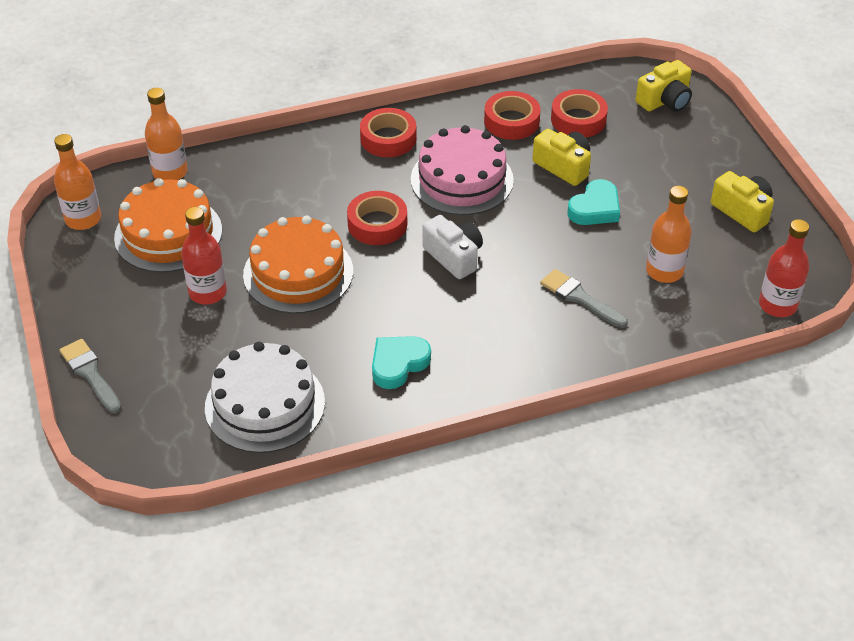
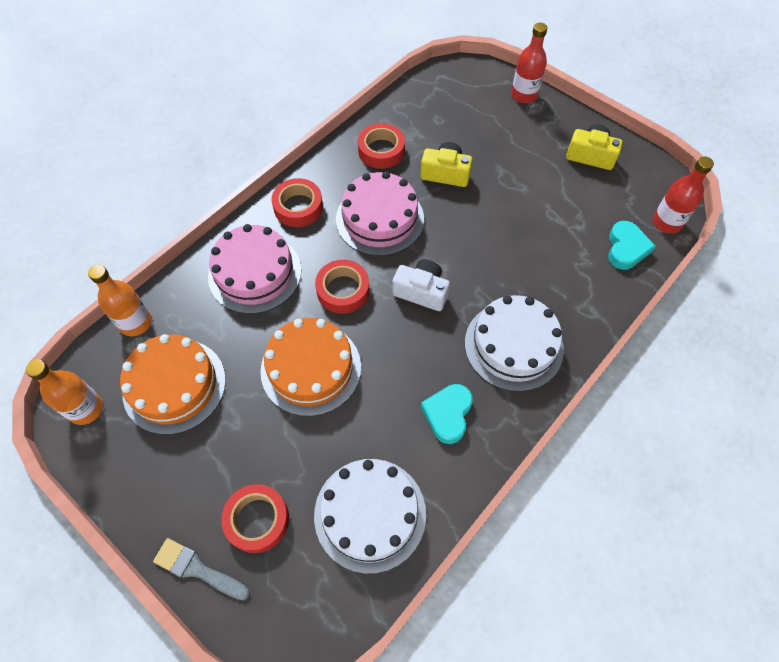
camera: 30 degrees left, 15 degrees up
(208, 292) = (248, 427): red bottle -> red bottle (524, 95)
(305, 176) = (255, 273): none -> pink cake
(510, 339) = (513, 345): none -> white cake
(578, 119) = (428, 128): red tape -> red tape (257, 520)
(580, 298) = (536, 283): grey brush -> none
(595, 208) = (492, 199): turquoise heart -> turquoise heart (626, 248)
(664, 271) = (576, 231): orange bottle -> none
(665, 101) = (476, 87): yellow camera -> none

